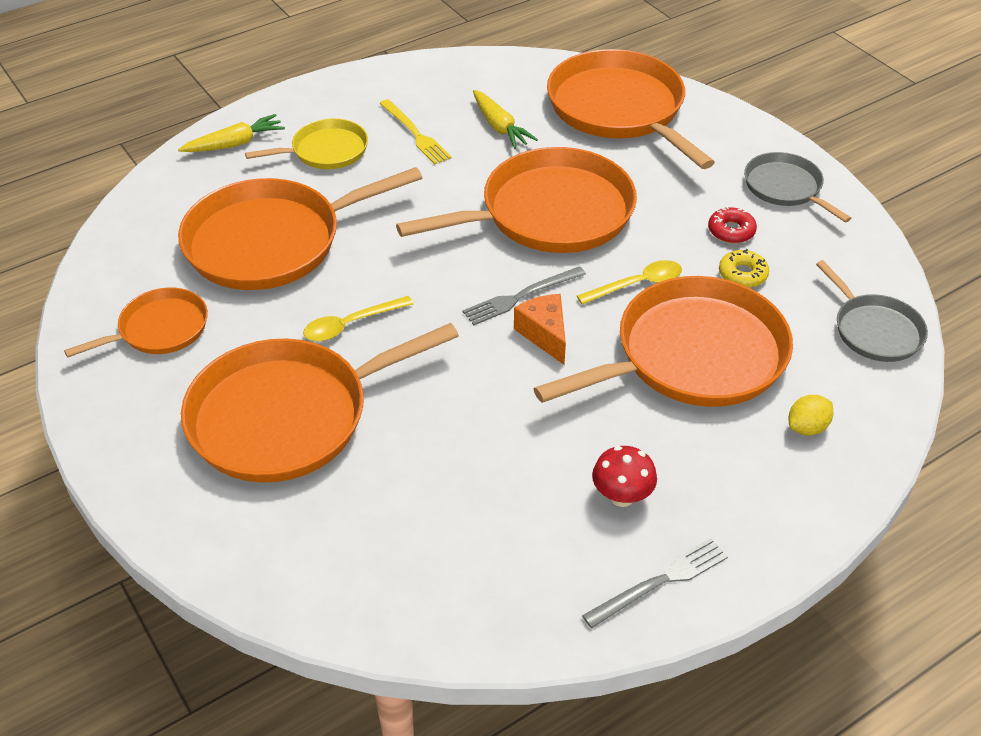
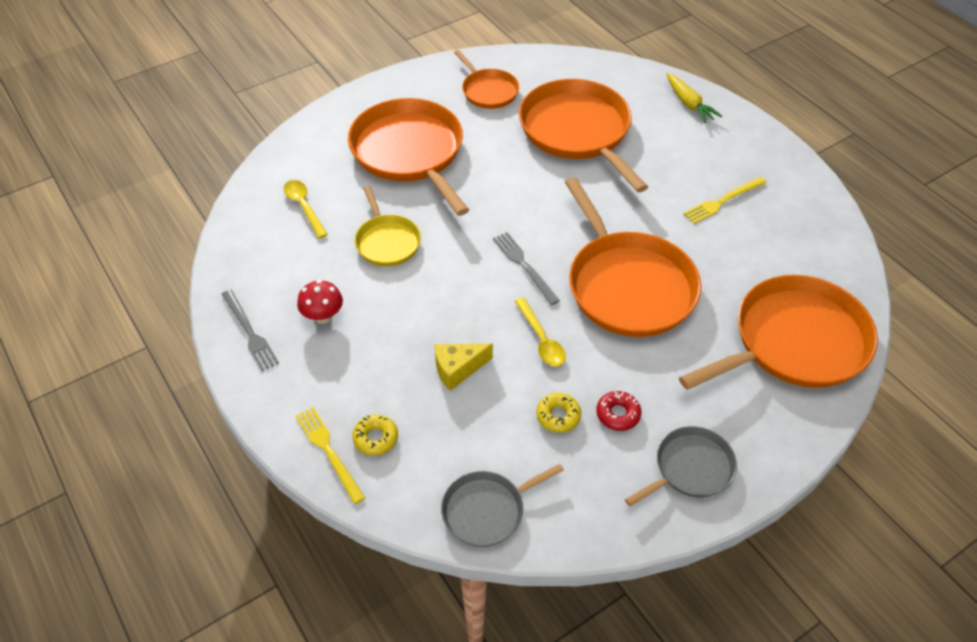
camera: 90 degrees right, 5 degrees up
(325, 151) = (689, 151): yellow pan -> yellow pan (387, 241)
(351, 324) = (493, 176): yellow spoon -> yellow spoon (304, 207)
(499, 127) = (745, 254): yellow carrot -> none
(544, 334) = (482, 279): orange cheese -> none
(692, 356) = (458, 369): orange pan -> yellow cheese
(807, 427) = (375, 438): yellow lemon -> yellow donut
(837, 472) = (328, 451): none -> yellow fork

